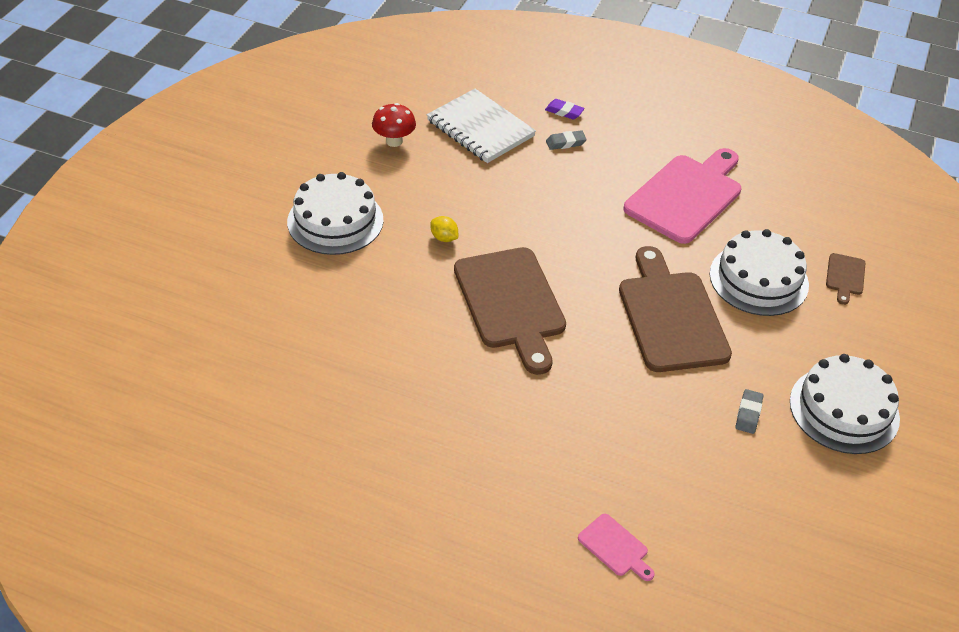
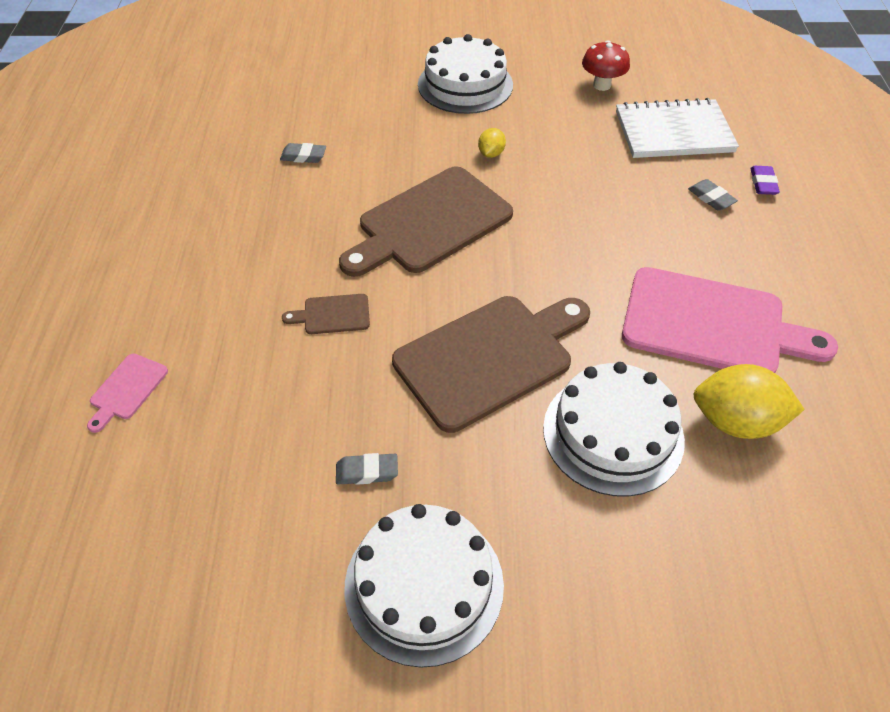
camera: 70 degrees right, 5 degrees up
(372, 360) = (303, 156): none -> grey eraser
(480, 128) = (673, 132): white notebook -> white notebook turned 60 degrees clockwise
(769, 221) = (736, 421): none -> yellow lemon
(845, 276) = (691, 539): brown cutting board -> brown cutting board (332, 315)

